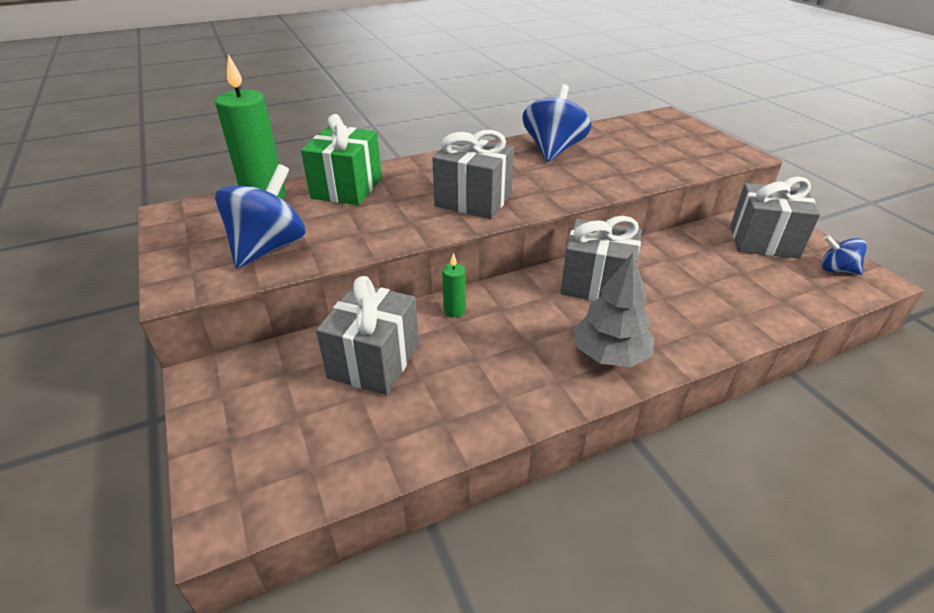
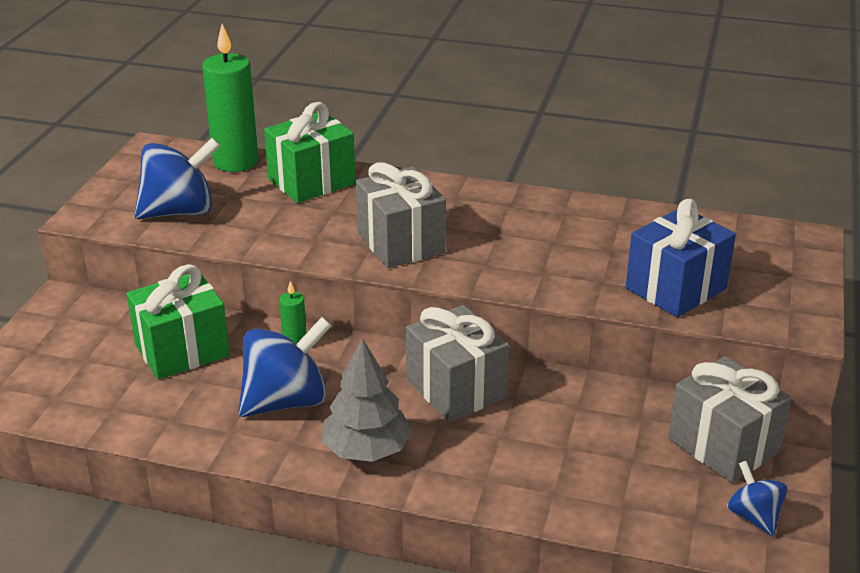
camera: 40 degrees right, 5 degrees down
(374, 361) = (182, 350): grey gift -> green gift
(553, 150) = (575, 224): blue spinning top -> blue spinning top (286, 401)
(660, 161) = (675, 288): none -> blue gift

